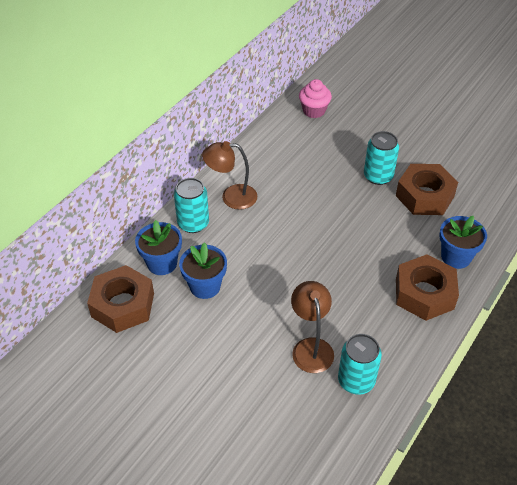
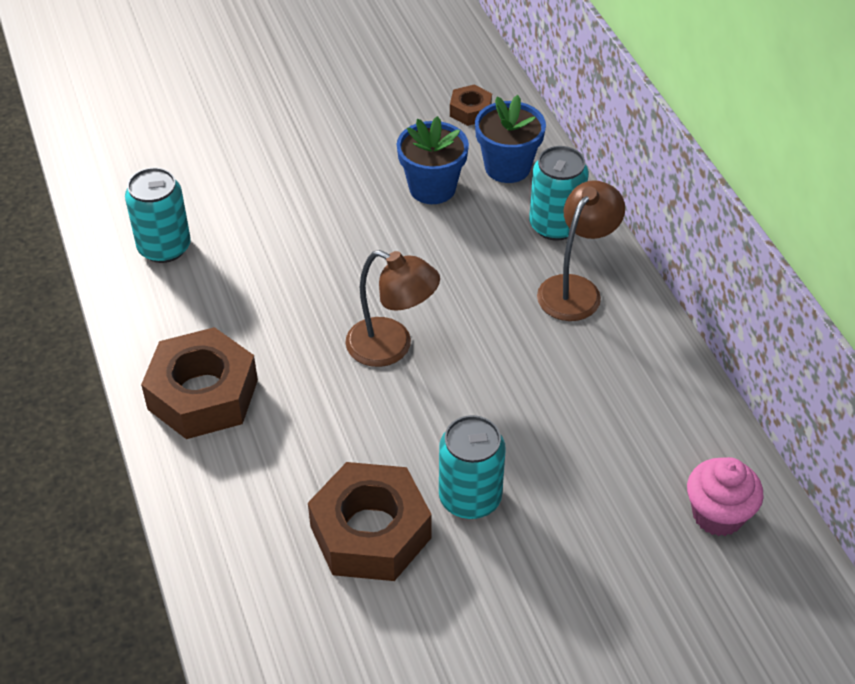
camera: 125 degrees right, 0 degrees up
(123, 305) = (470, 111): brown nut -> brown nut, size x0.48
(311, 347) = (248, 234): brown lamp -> brown lamp (391, 347)
(456, 257) = (221, 479): blue flower pot -> none

